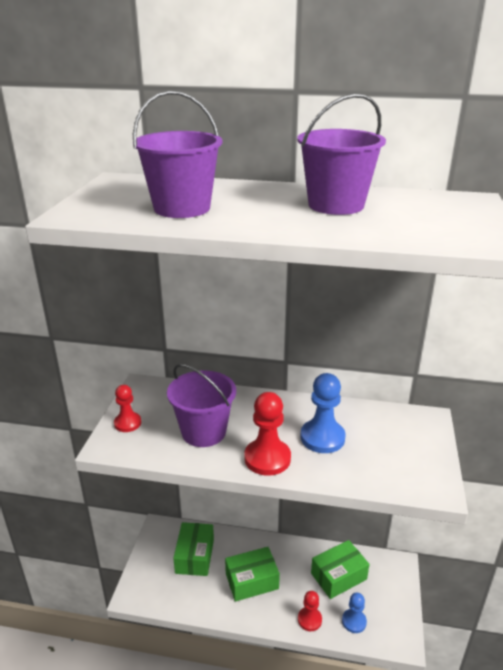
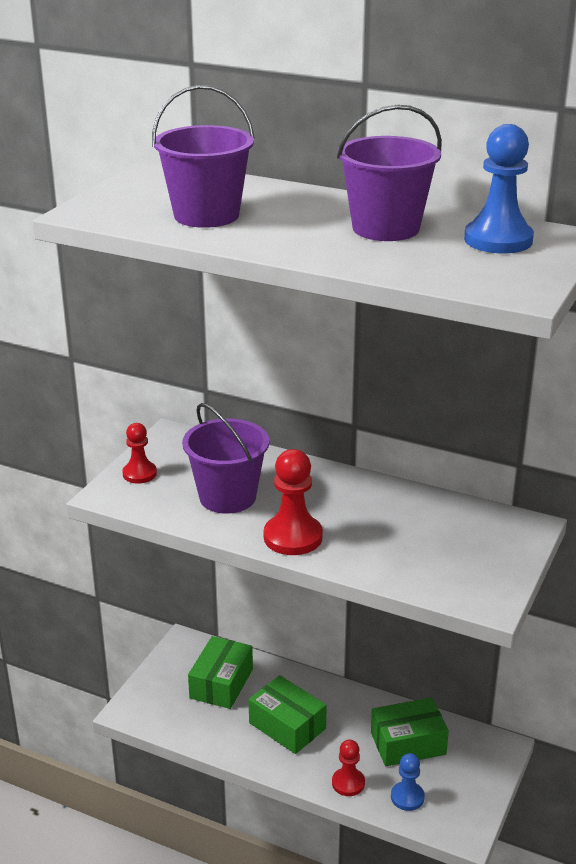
camera: 15 degrees right, 0 degrees up
(252, 581) = (287, 726): green box -> green box turned 45 degrees clockwise
(322, 438) = (373, 526): blue pawn -> blue pawn (498, 240)

